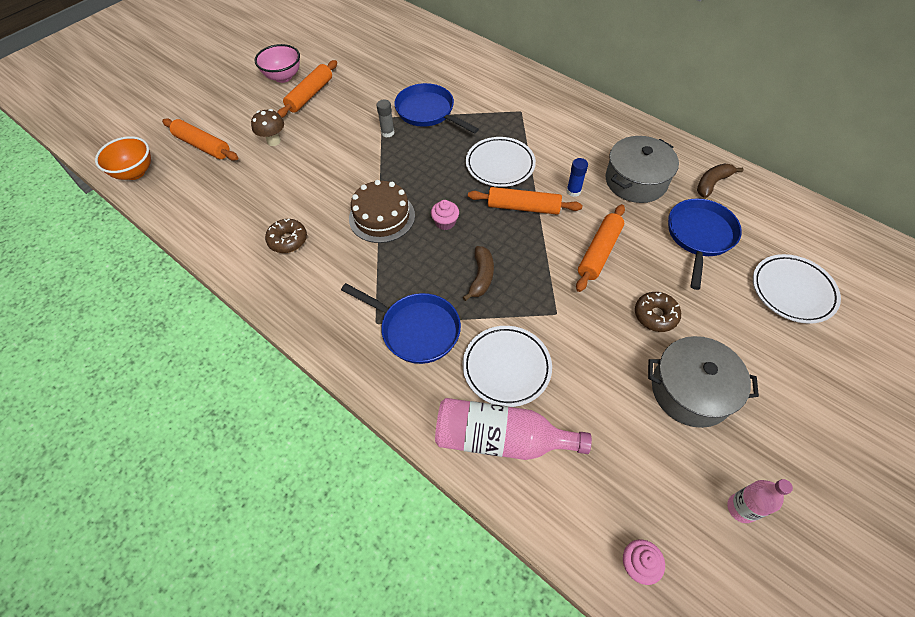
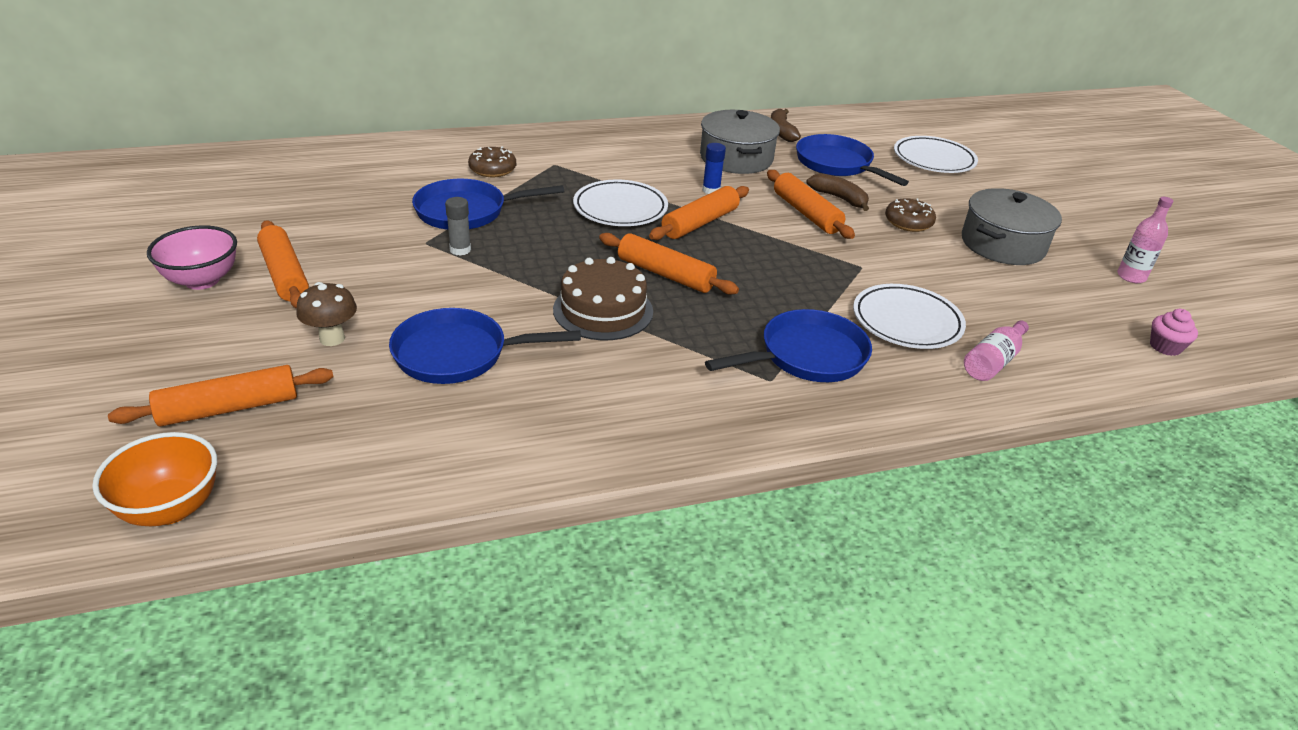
camera: 60 degrees left, 20 degrees down
(288, 240) = (552, 397): brown donut -> brown donut (492, 169)
(295, 187) = (458, 354): none -> blue pan
(445, 222) = (665, 274): pink cupcake -> orange rolling pin
(481, 277) = (771, 286): brown banana -> brown banana (839, 198)
(500, 439) = (993, 362): pink bottle -> pink bottle, size x0.57

